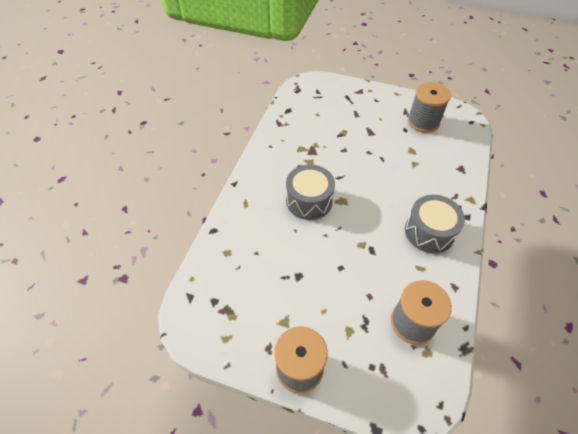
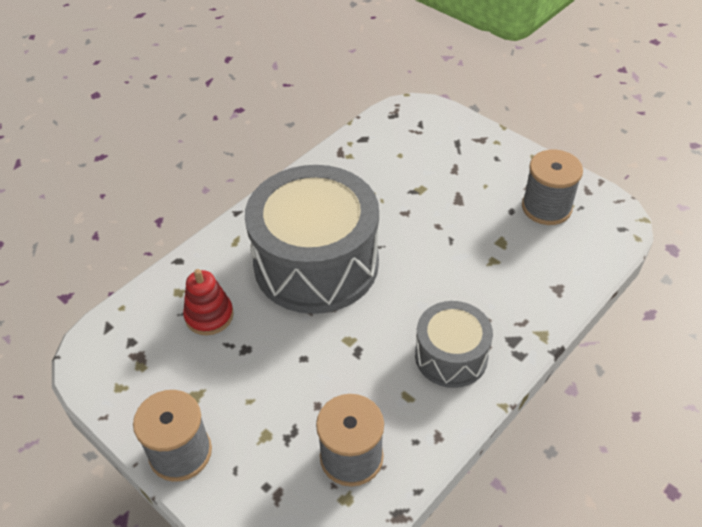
camera: 25 degrees right, 5 degrees down
(259, 261) = (209, 316): none -> red stacking toy
(309, 200) = (316, 263): grey drum -> grey drum, size x1.90

